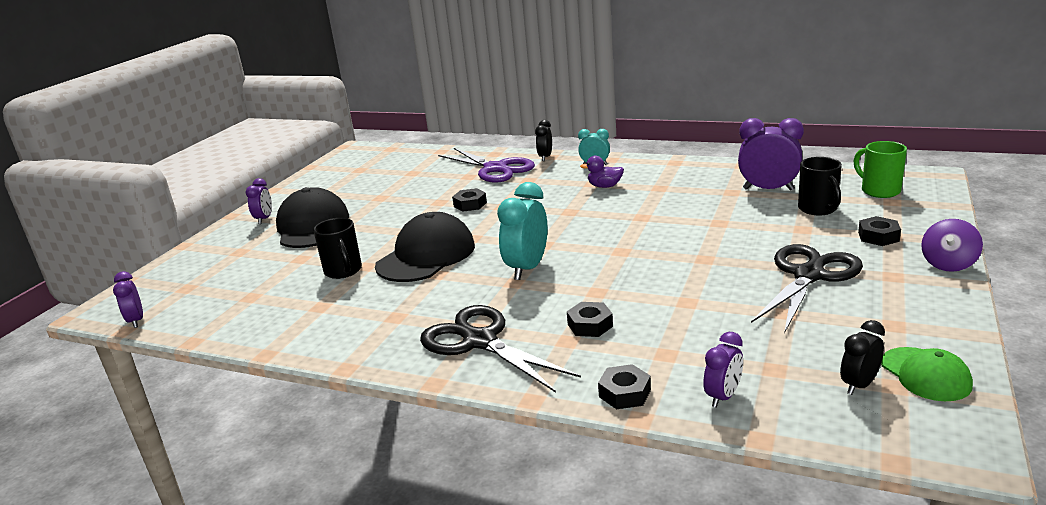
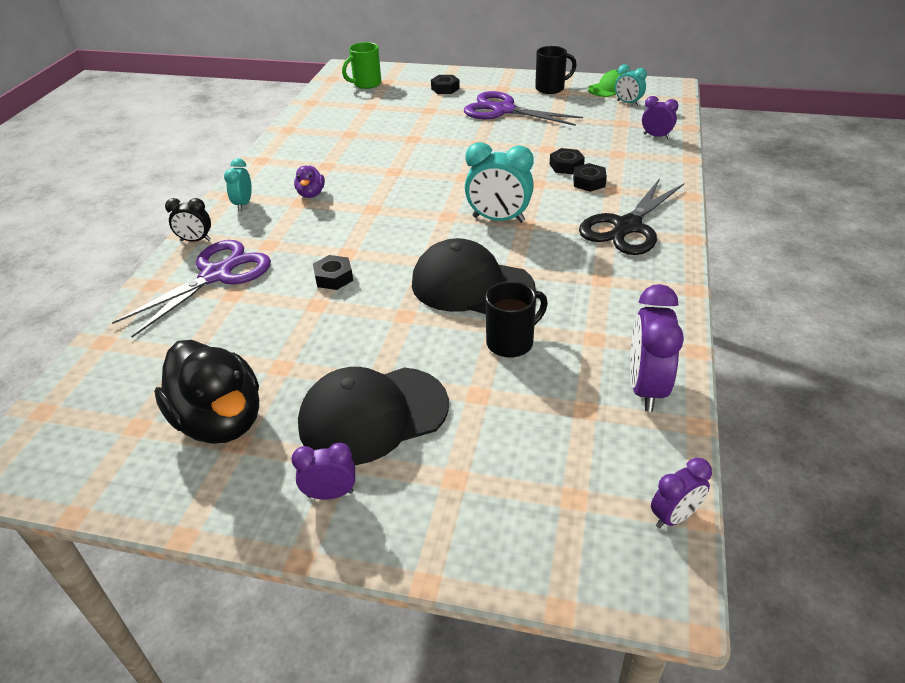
camera: 100 degrees left, 15 degrees up
(346, 187) = (220, 421): none -> black duck
(624, 393) = (667, 165): black nut -> black nut (566, 166)
(768, 189) = (349, 120): purple clock -> purple clock (646, 388)
(809, 276) = (503, 110): black scissors -> purple scissors
(818, 209) = (395, 104): black mug -> black mug (551, 88)
(859, 385) = (628, 103): black clock -> turquoise clock
(948, 264) = (485, 74): purple spinning top -> none

